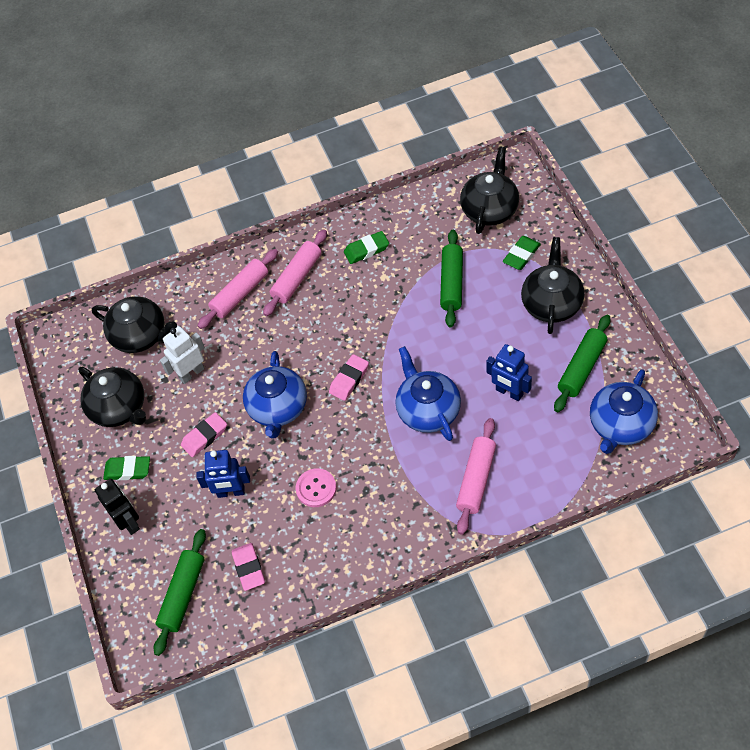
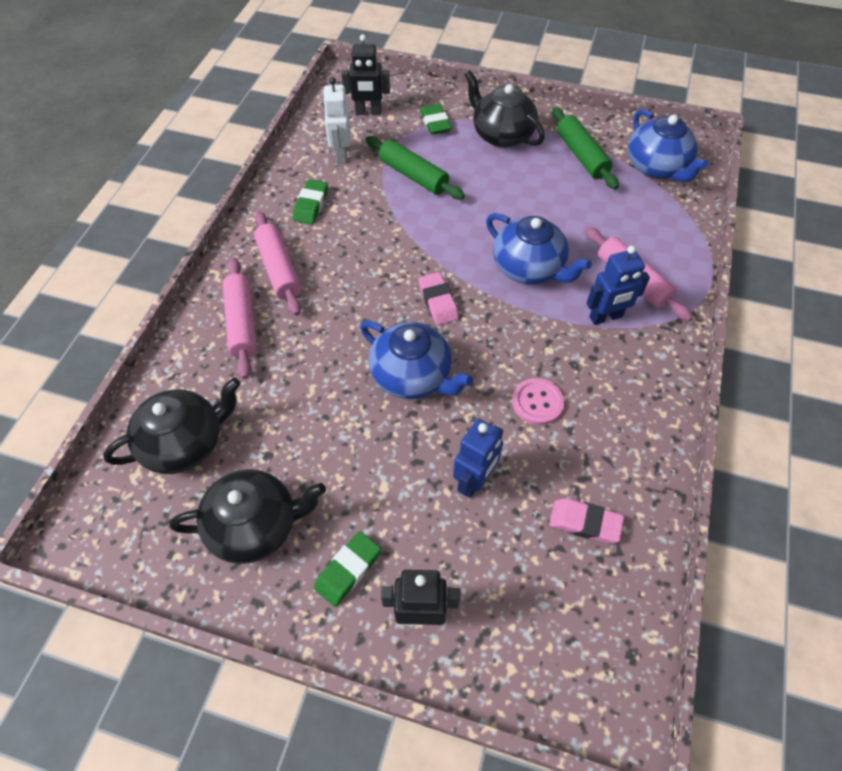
camera: 60 degrees left, 0 degrees up
(183, 595) = (568, 614): green rolling pin -> none
(191, 373) = (288, 425): white robot -> white robot (341, 154)
(204, 436) = (381, 462): pink eraser -> none
(428, 410) = (529, 268): blue teapot -> blue teapot turned 150 degrees counterclockwise
(490, 209) = (368, 112): black teapot -> black robot
(509, 392) = (562, 208): blue robot -> blue robot (606, 317)

